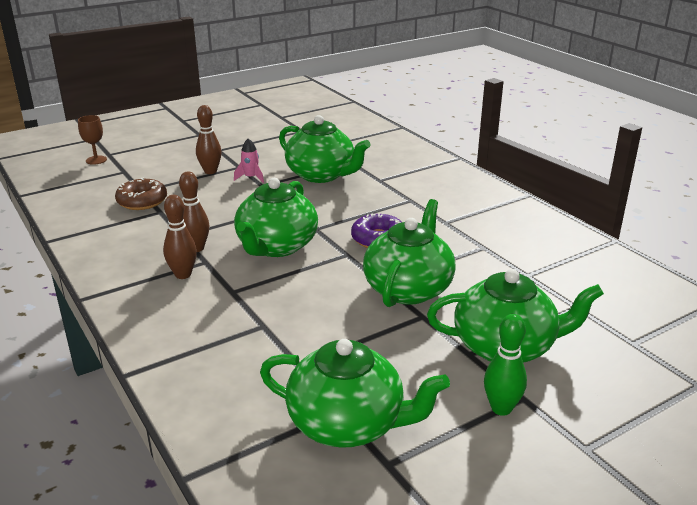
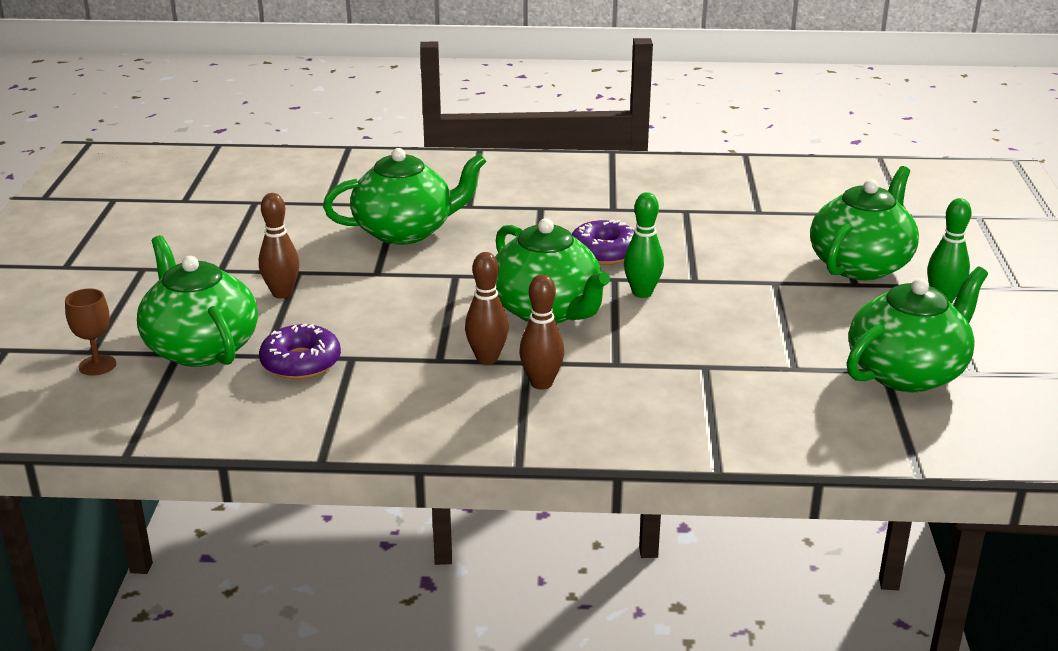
camera: 55 degrees left, 0 degrees up
(142, 201) = (301, 362): brown donut -> purple donut
(251, 177) = (344, 273): pink rocket -> none
(339, 270) = (642, 293): none -> green bowling pin
(408, 289) = (719, 271): green teapot -> green teapot (201, 348)

